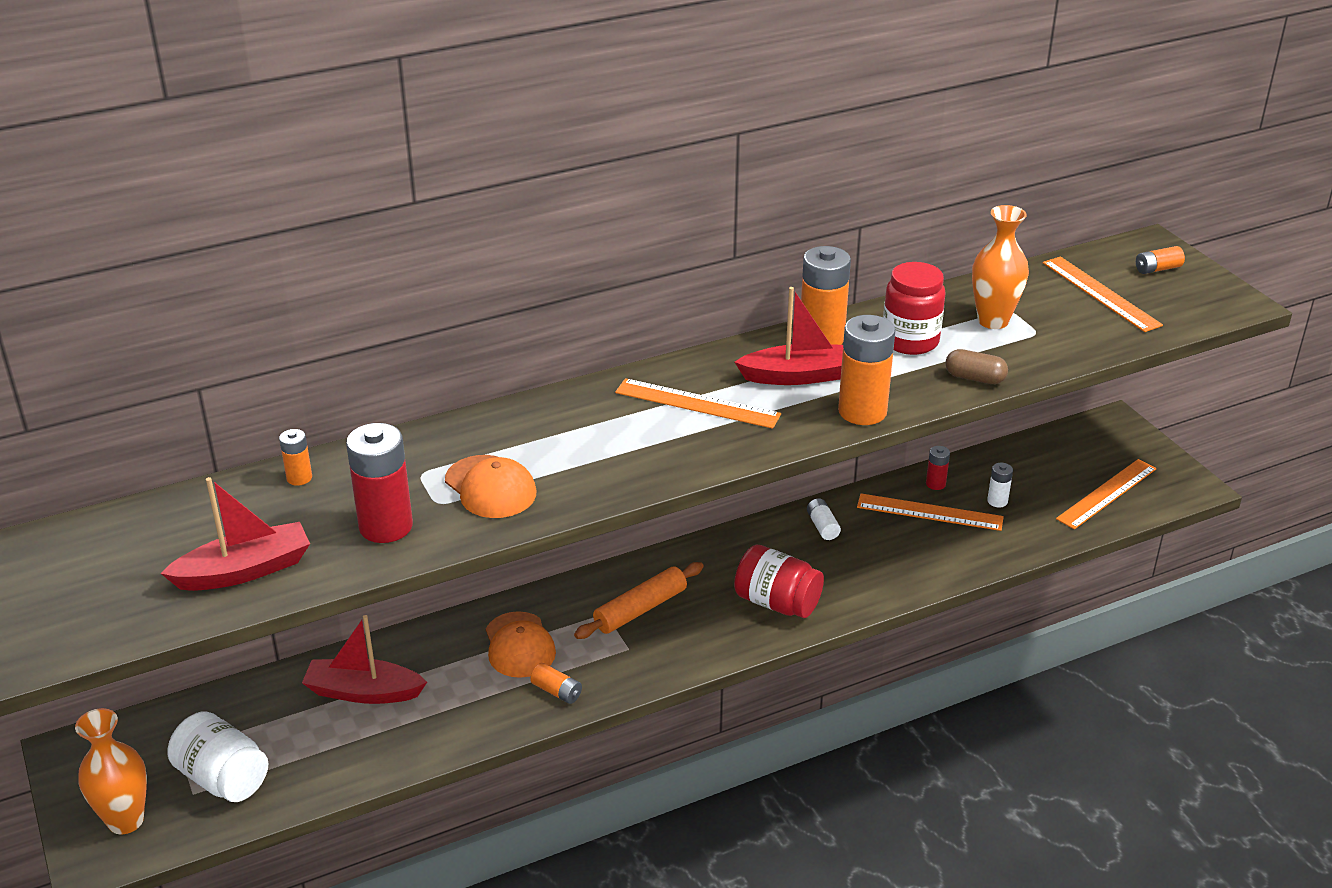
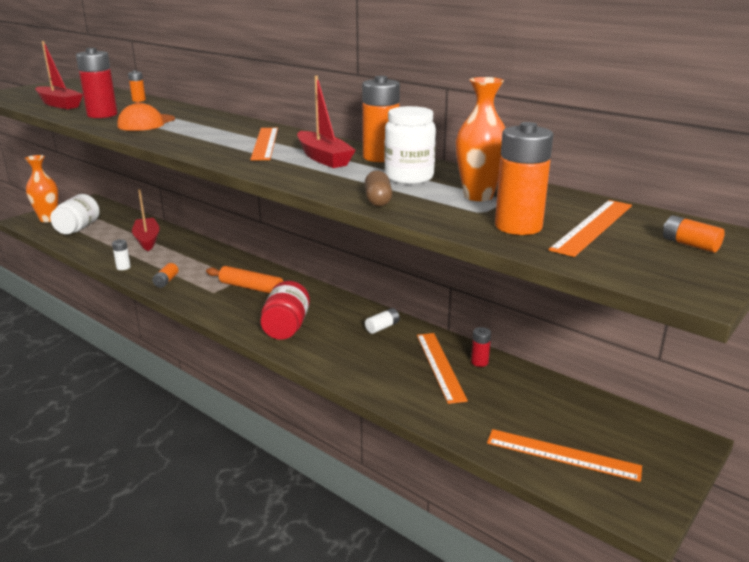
camera: 65 degrees right, 10 degrees down
(519, 645) = (200, 264): orange cap -> none
(862, 411) = (293, 177): orange battery -> orange battery (518, 226)
(910, 341) = (409, 177): red jar -> white jar
(997, 501) = (486, 395): white battery -> white battery (123, 267)

